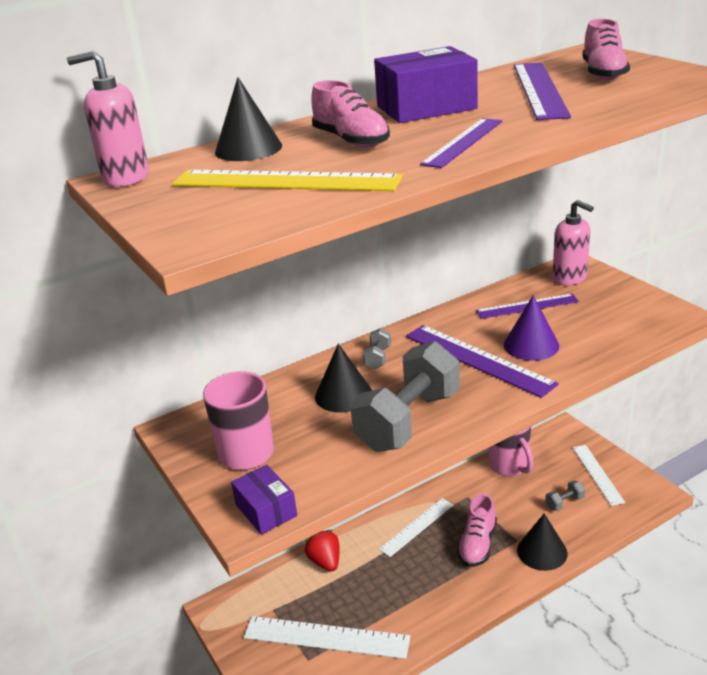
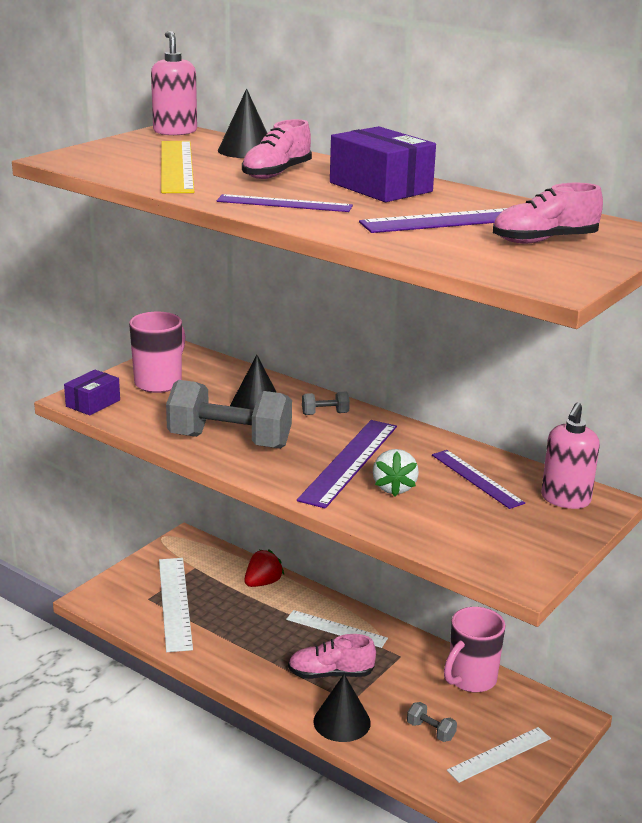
camera: 65 degrees right, 5 degrees down
(531, 345) = (394, 488): purple cone -> white strawberry

